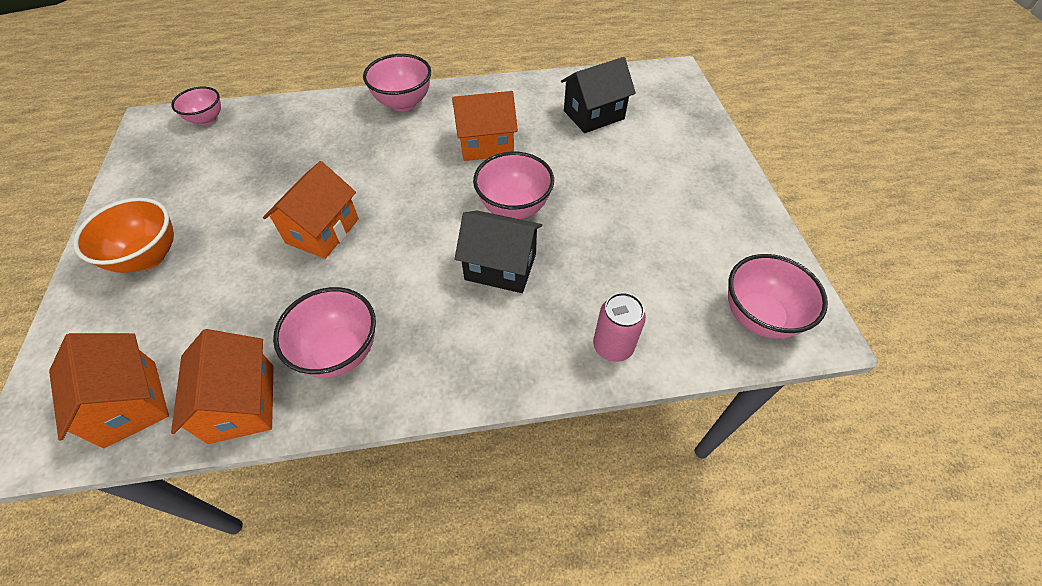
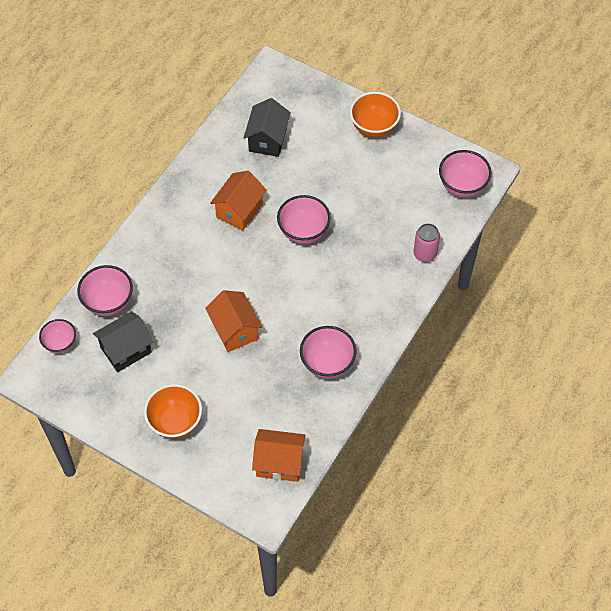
camera: 50 degrees left, 5 degrees up
(242, 403) = (321, 417): orange house -> none
(403, 103) = (155, 227): pink bowl -> pink bowl (108, 302)
(500, 267) = (338, 265): black house -> black house (126, 350)
(717, 180) = (374, 127): none -> orange bowl

